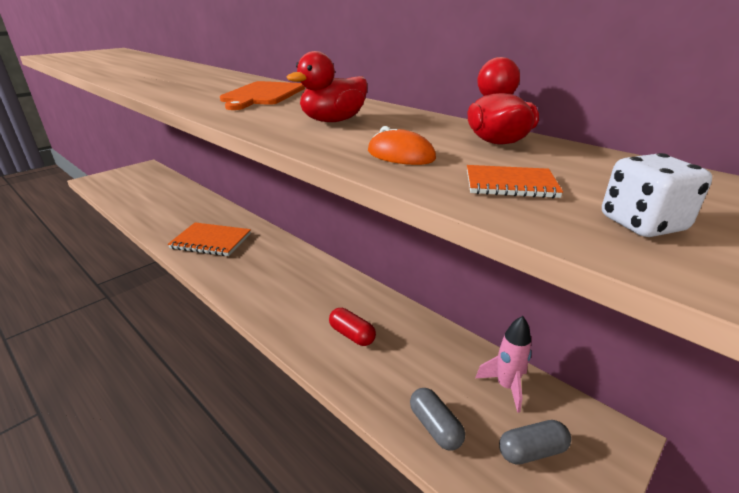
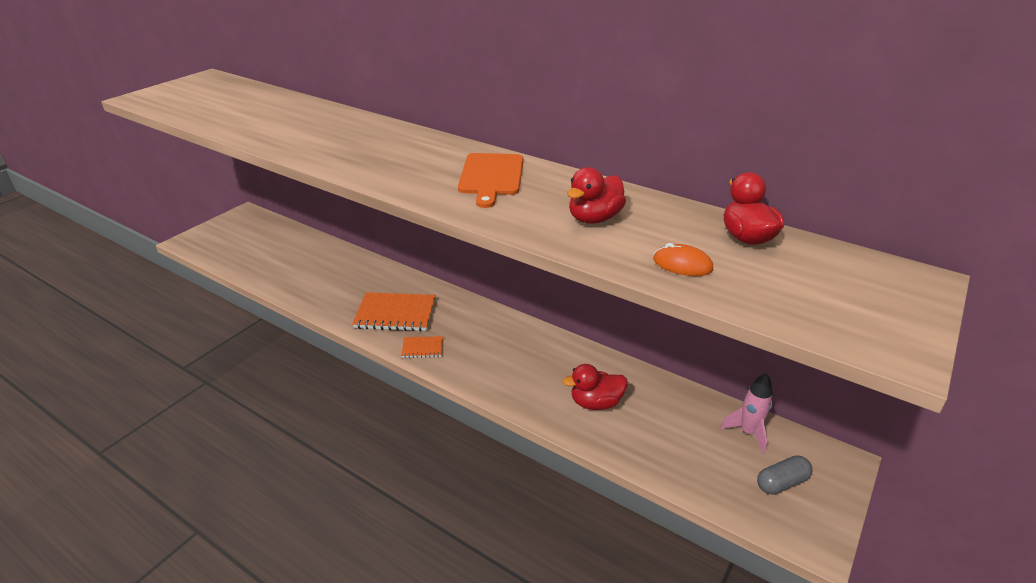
camera: 10 degrees left, 5 degrees up
(352, 335) = (595, 403): red capsule -> red duck
(435, 427) = (700, 475): grey capsule -> none
(510, 184) = (779, 292): orange notebook -> orange notebook (422, 348)
(642, 224) = (873, 324): white dice -> none

